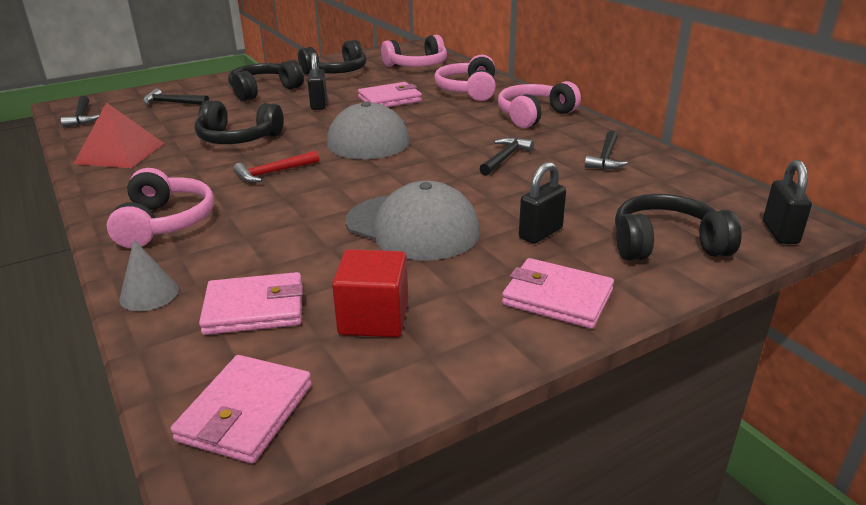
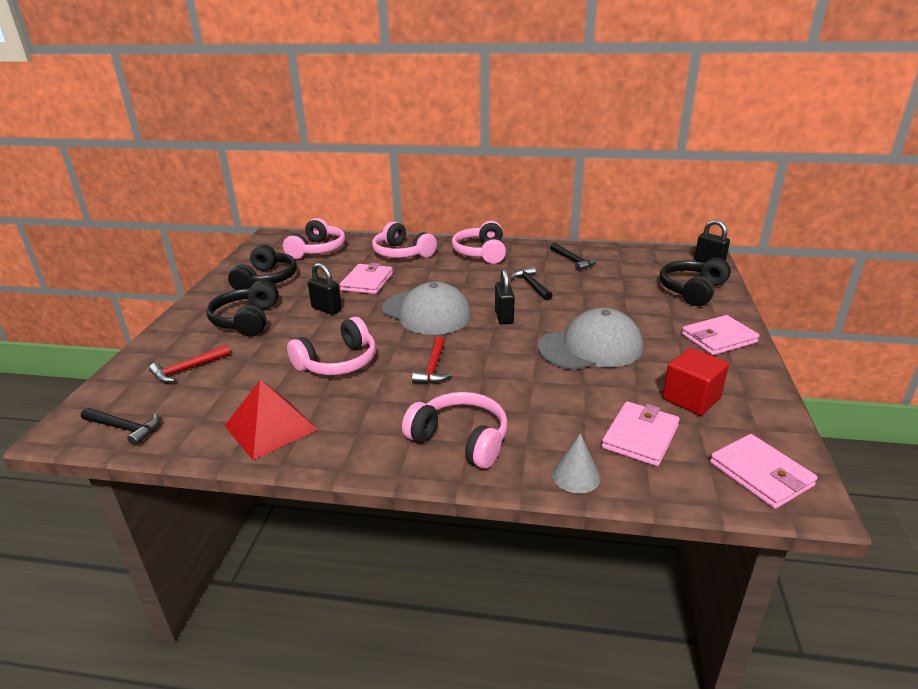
camera: 50 degrees left, 0 degrees up
(173, 103) = (188, 369): black hammer -> red hammer
(238, 139) = (338, 362): black headphones -> pink headphones
(540, 233) = (644, 315): black padlock -> black padlock (504, 317)

